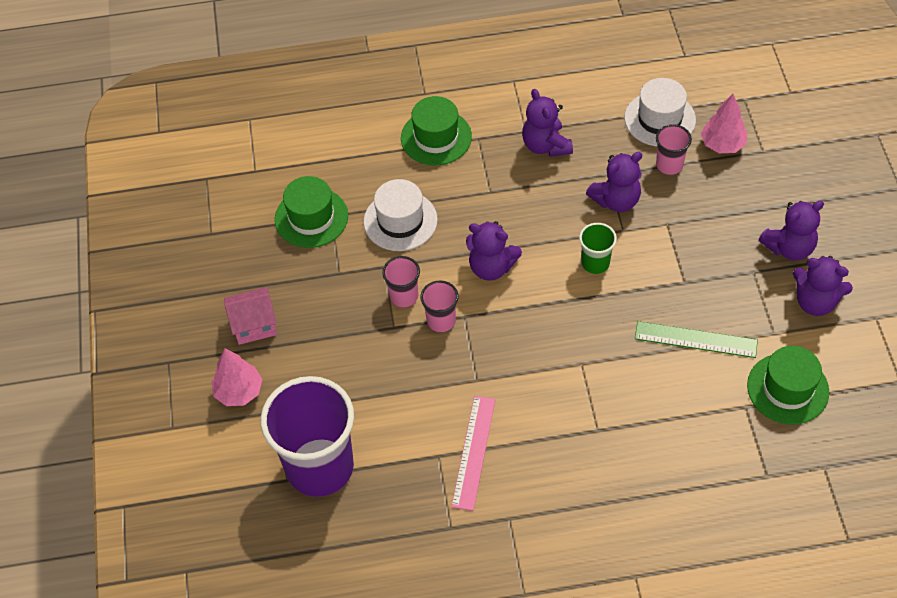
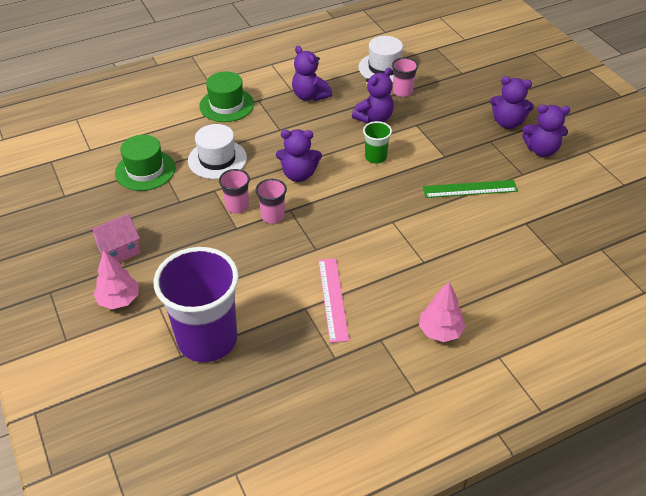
camera: 20 degrees left, 10 degrees down
(722, 144) = (433, 74): pink tree -> pink tree (440, 331)
(787, 388) = (550, 205): green hat -> none
(789, 248) = (507, 123): purple teddy bear -> purple teddy bear turned 60 degrees clockwise

